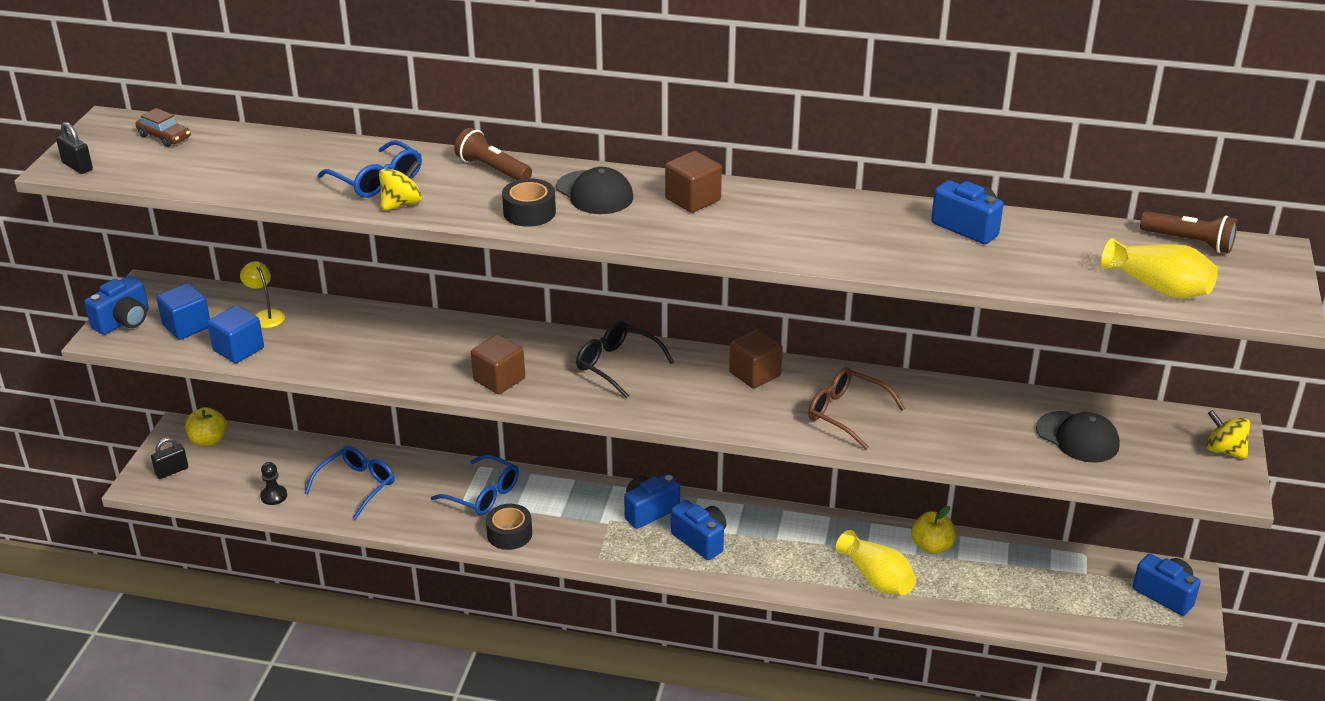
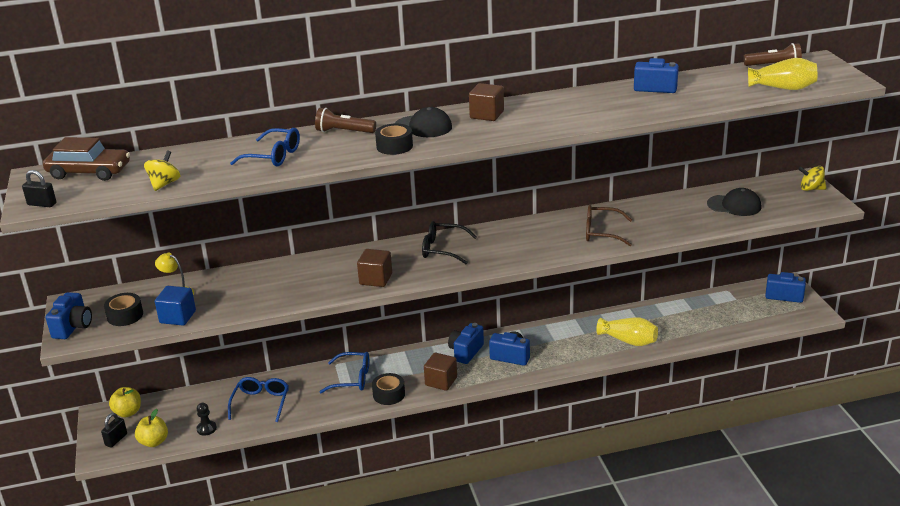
camera: 25 degrees left, 5 degrees down
(164, 137) = (89, 172): brown car -> brown car, size x1.81
(187, 326) = (125, 315): blue cube -> black tape
(401, 204) = (305, 163): yellow spinning top -> yellow spinning top (164, 184)
(755, 374) = (530, 229): brown cube -> brown cube (441, 381)
(931, 546) = (644, 314): yellow apple -> yellow apple (154, 442)

